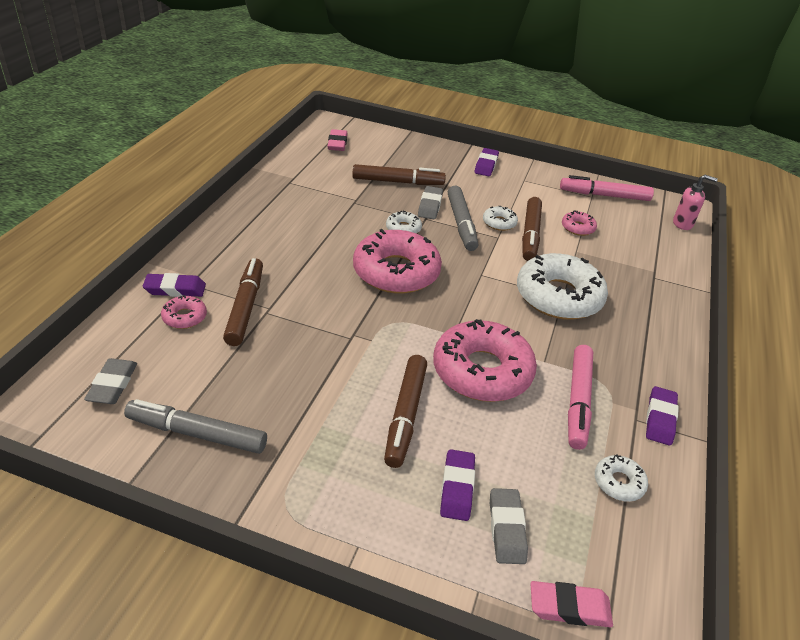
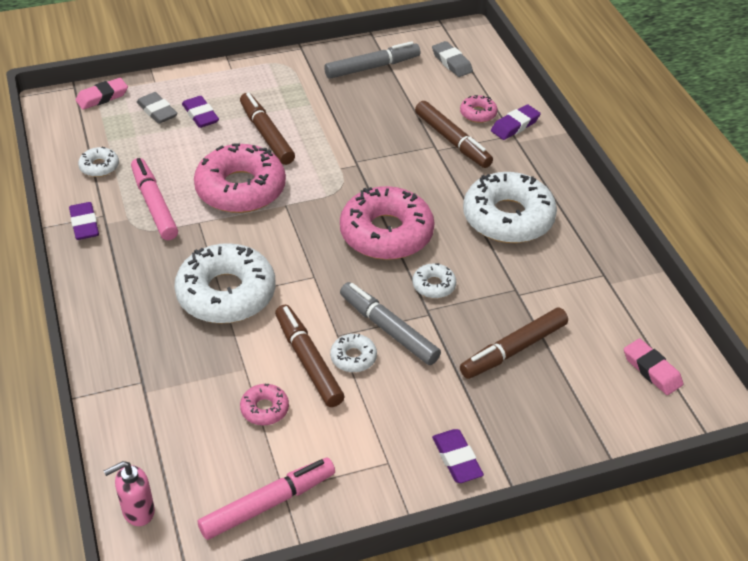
camera: 145 degrees right, 5 degrees up
(295, 235) = (508, 218): none -> white donut
(430, 206) = (443, 334): grey eraser -> none

